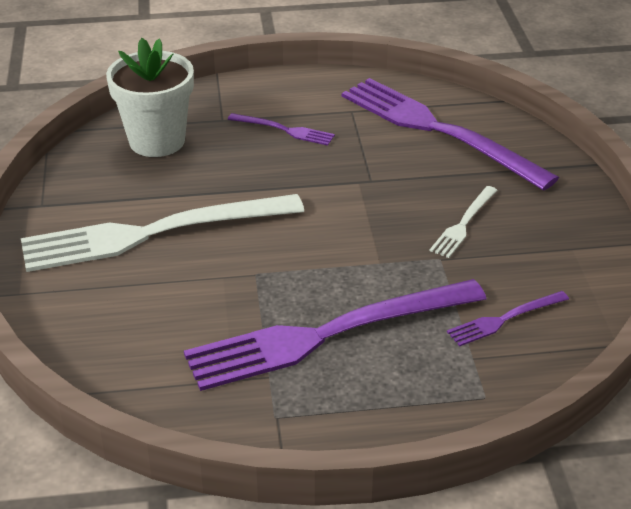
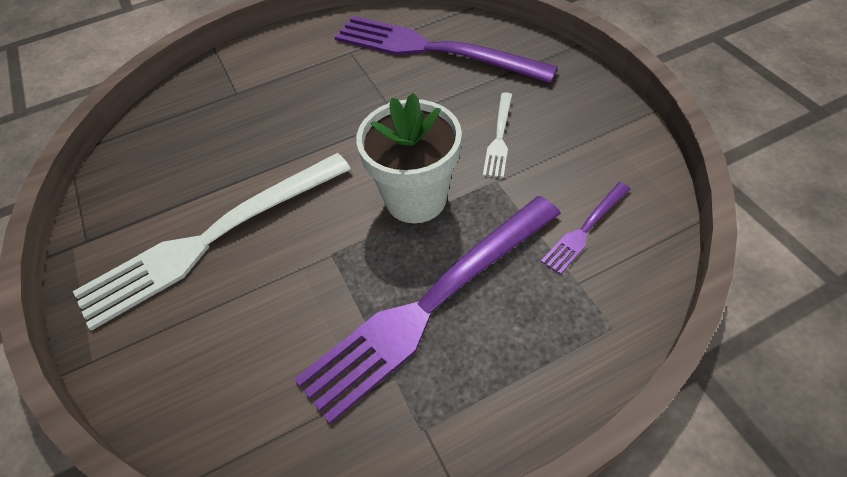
camera: 15 degrees left, 15 degrees up
(157, 141) = (181, 133): white flower pot -> white flower pot (416, 199)
(284, 130) = (297, 87): purple fork -> none

